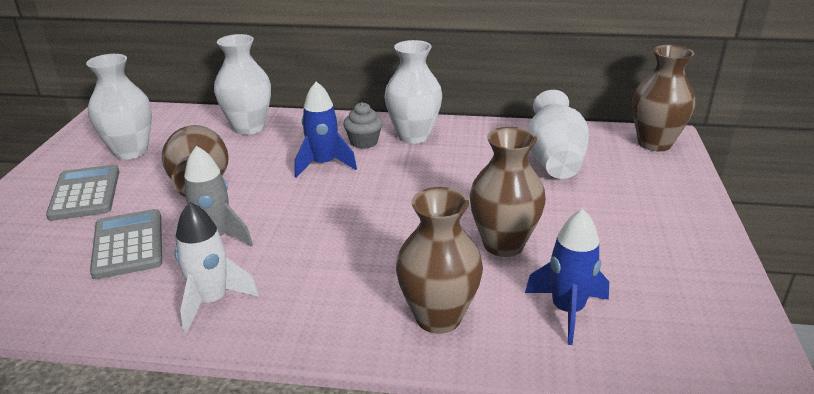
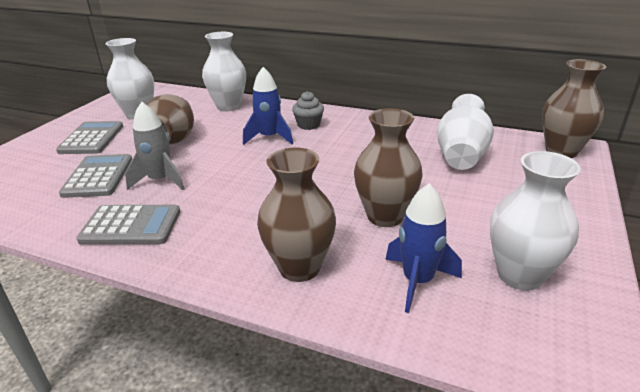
camera: 15 degrees right, 0 degrees up
(212, 301) = (131, 226): white rocket -> grey calculator
(413, 136) = (350, 124): white vase -> white vase (519, 275)

